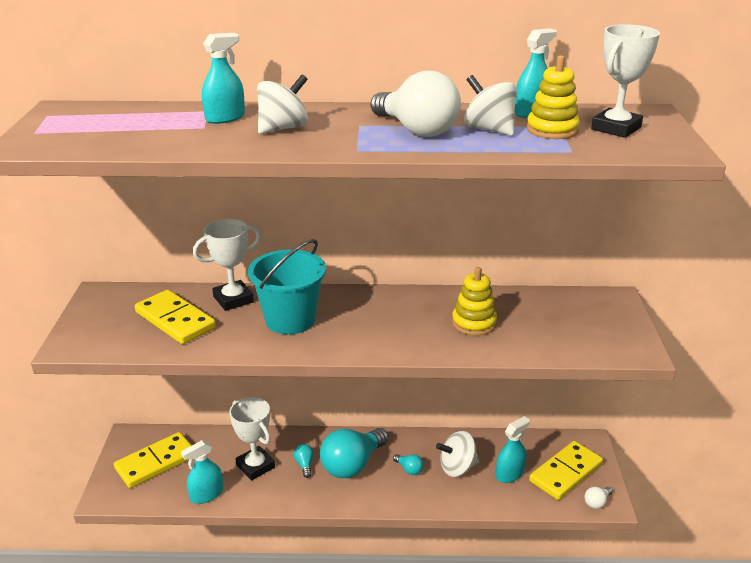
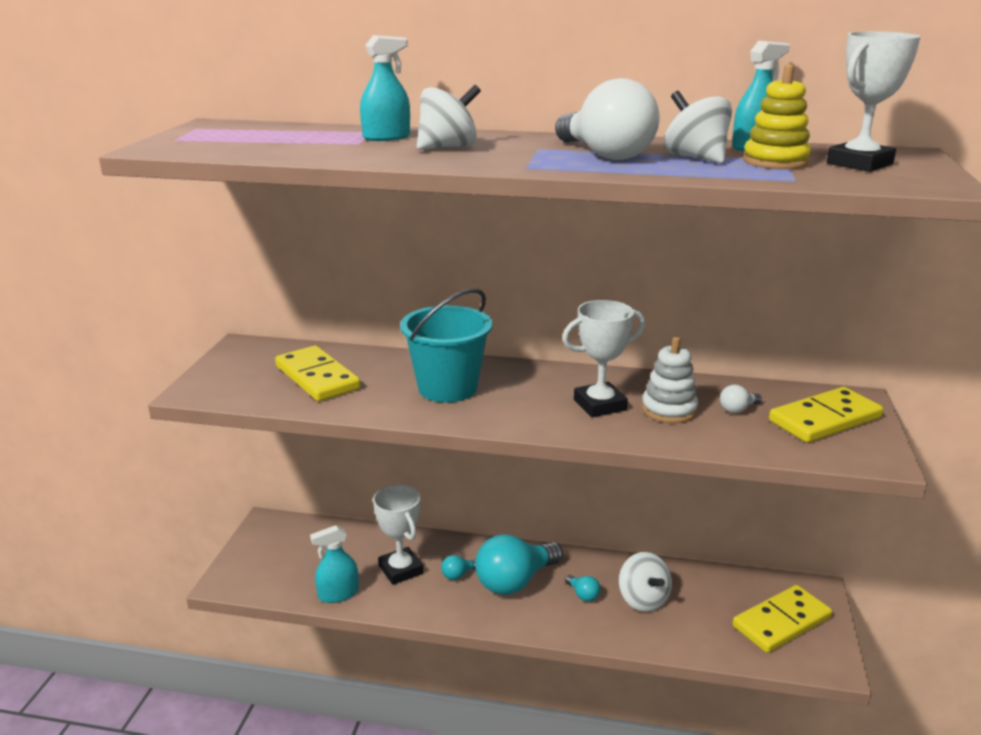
camera: 10 degrees right, 5 degrees down
(156, 462) = (289, 552): yellow domino -> yellow domino (824, 419)
(233, 299) = (388, 363): white trophy -> white trophy (599, 405)
(305, 464) = (458, 575): turquoise light bulb -> turquoise light bulb turned 120 degrees counterclockwise
(457, 467) = (643, 599): white spinning top -> white spinning top turned 105 degrees counterclockwise
(474, 323) = (669, 410): yellow stacking toy -> white stacking toy
(509, 474) = (708, 615): turquoise spray bottle -> none
(597, 502) = (818, 662): white light bulb -> white light bulb (737, 409)

